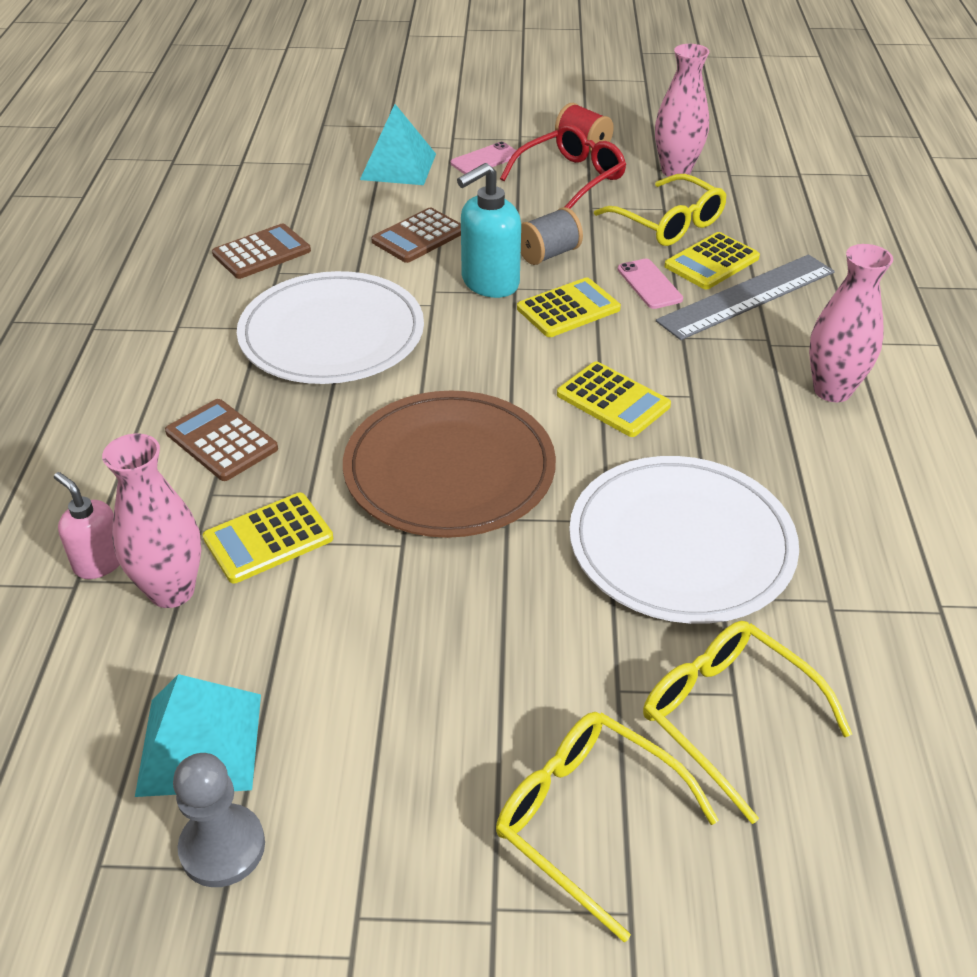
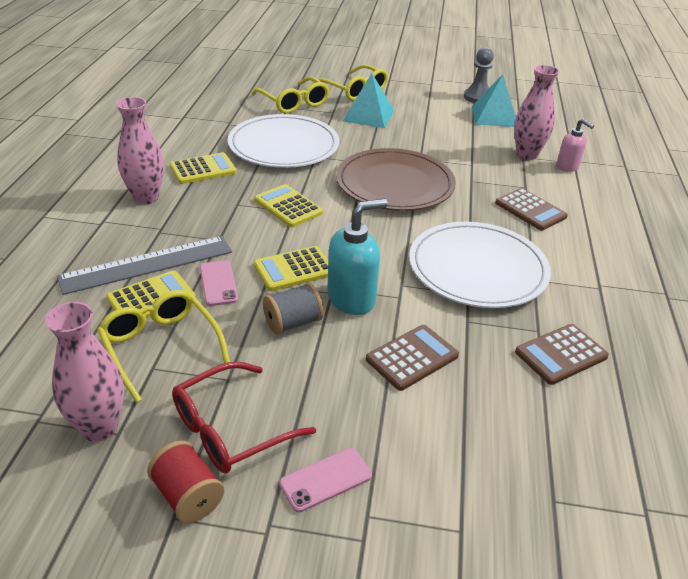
camera: 175 degrees left, 5 degrees down
(268, 538) = (487, 167): yellow calculator -> yellow calculator (203, 169)
(398, 166) = (438, 478): turquoise pyramid -> turquoise pyramid (368, 115)

